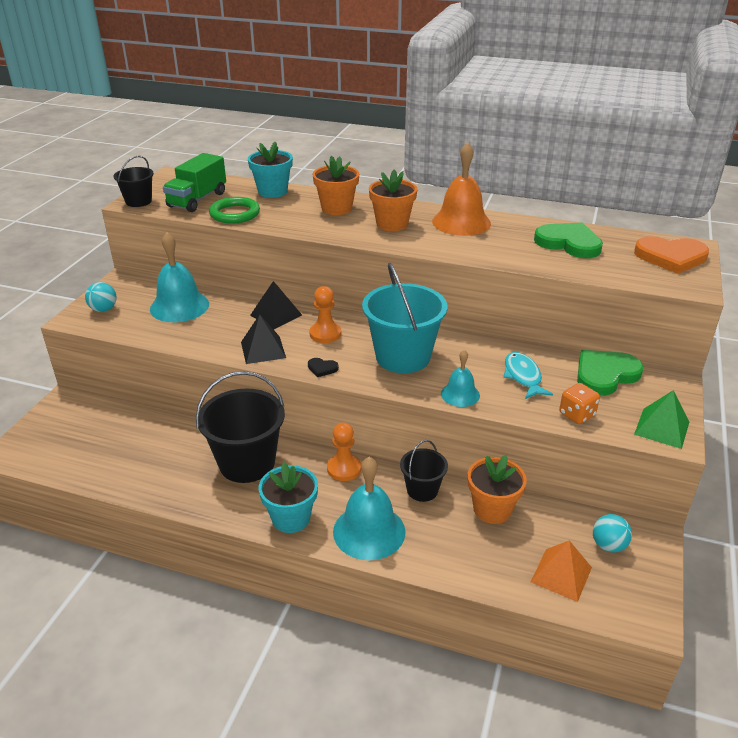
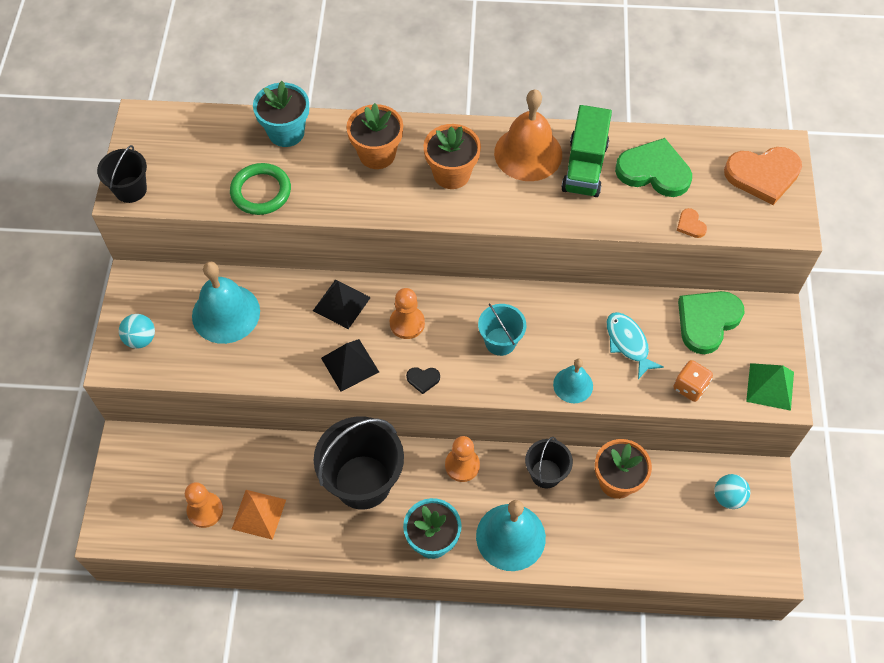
camera: 15 degrees left, 25 degrees up
(98, 455) = (205, 510): none -> orange pawn
(197, 200) = (202, 171): green truck -> green truck (584, 167)
(403, 357) = (500, 341): turquoise bucket -> turquoise bucket, size x0.54
(561, 574) = (692, 541): orange pyramid -> orange pyramid (259, 514)
(594, 274) = (690, 225): none -> orange heart

